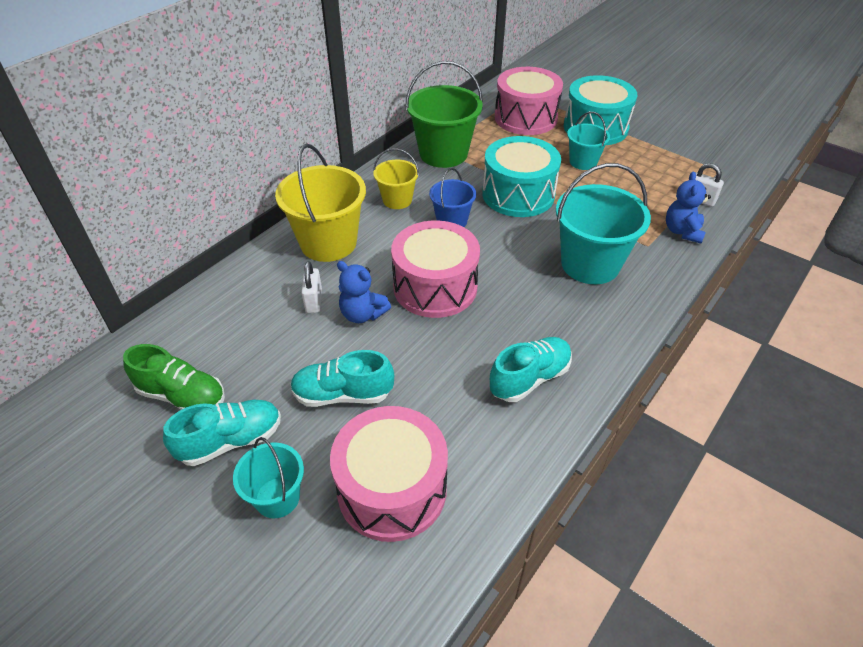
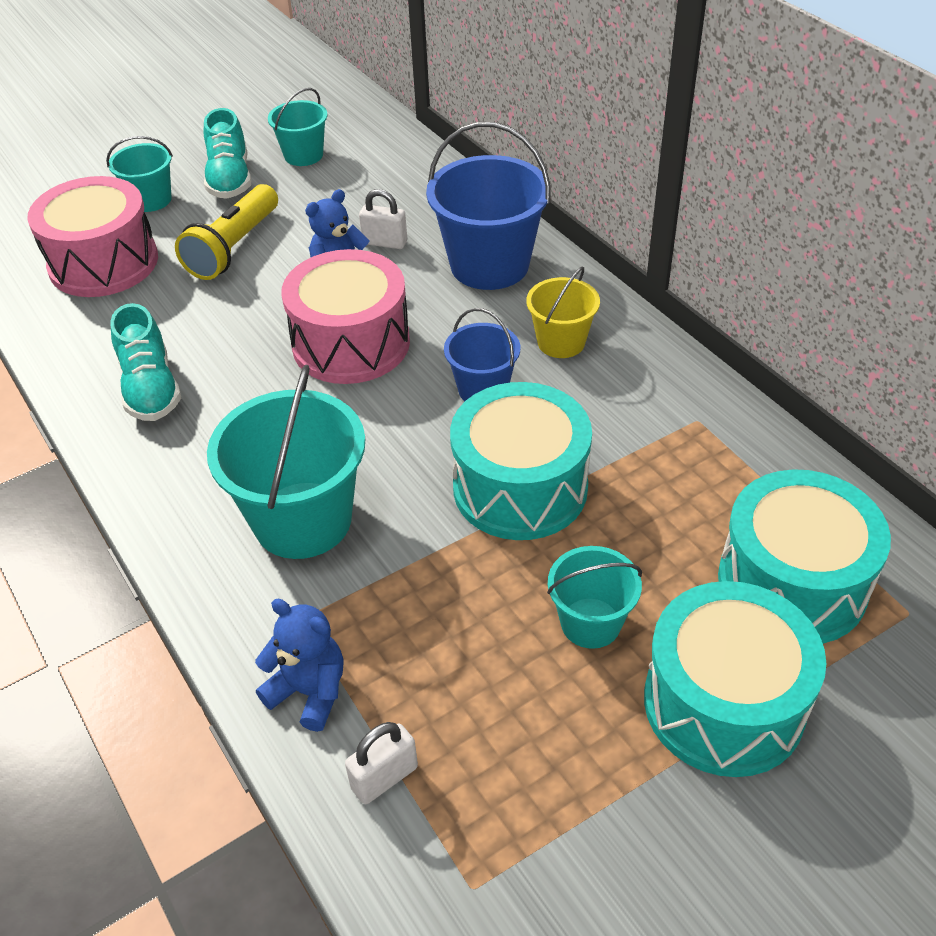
camera: 110 degrees right, 0 degrees up
(182, 396) = (303, 155): green shoe -> turquoise bucket
(328, 243) = (489, 265): yellow bucket -> blue bucket
(343, 394) = (233, 247): turquoise shoe -> yellow flashlight
(443, 154) = (680, 421): green bucket -> none
(525, 118) = (792, 583): pink drum -> turquoise drum

